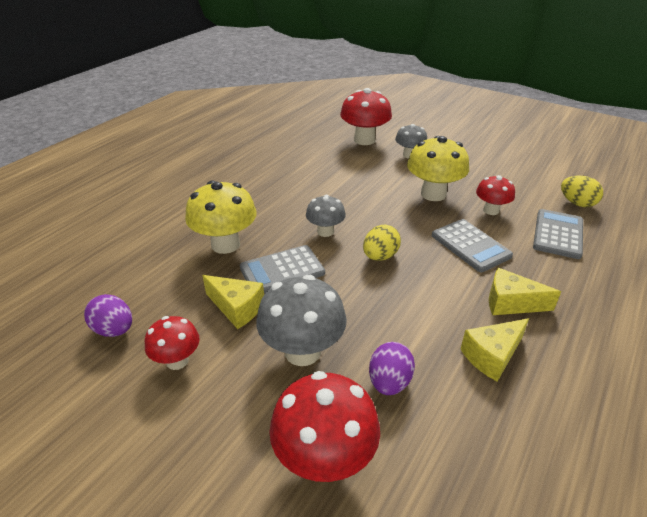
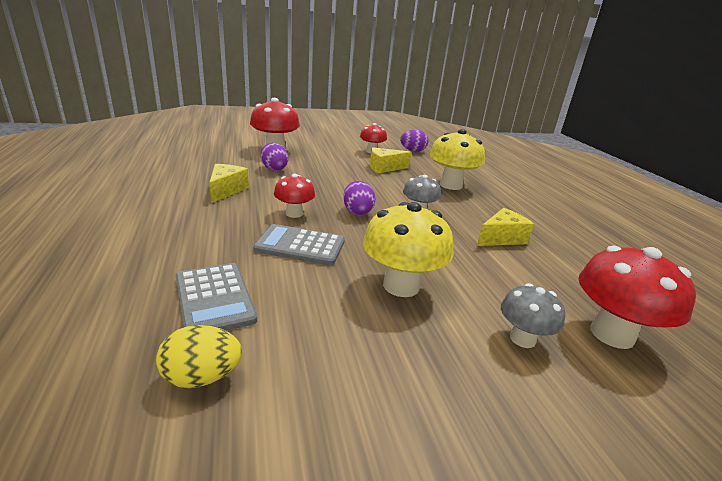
camera: 130 degrees right, 10 degrees down
(282, 270) = (397, 185): grey calculator -> none
(302, 351) = (328, 166): grey mushroom -> none
(380, 256) = (357, 211): yellow egg -> purple egg
(491, 210) = (317, 295): red mushroom -> red mushroom (294, 213)
(511, 303) = (231, 217): yellow cheese -> yellow cheese (501, 238)

